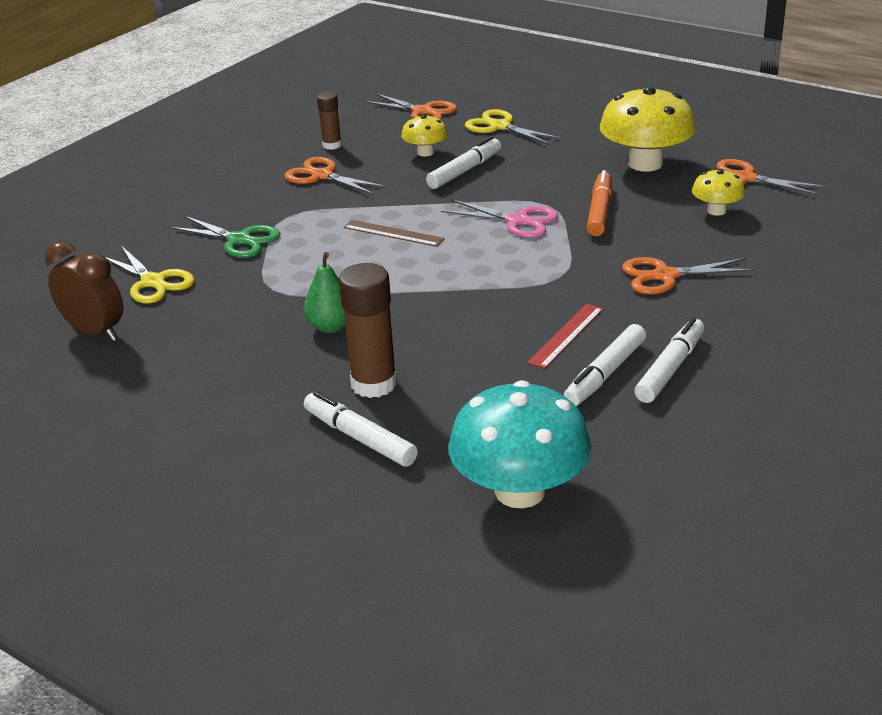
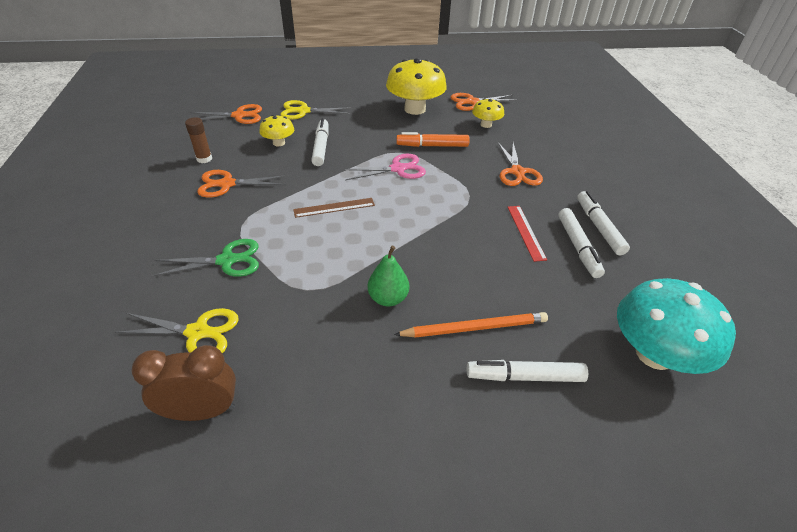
camera: 45 degrees left, 10 degrees up
(374, 384) = (475, 328): brown glue stick -> orange pencil
(600, 211) = (432, 146): orange marker -> orange marker turned 60 degrees counterclockwise
(665, 276) = (517, 172): orange scissors -> orange scissors turned 45 degrees counterclockwise

